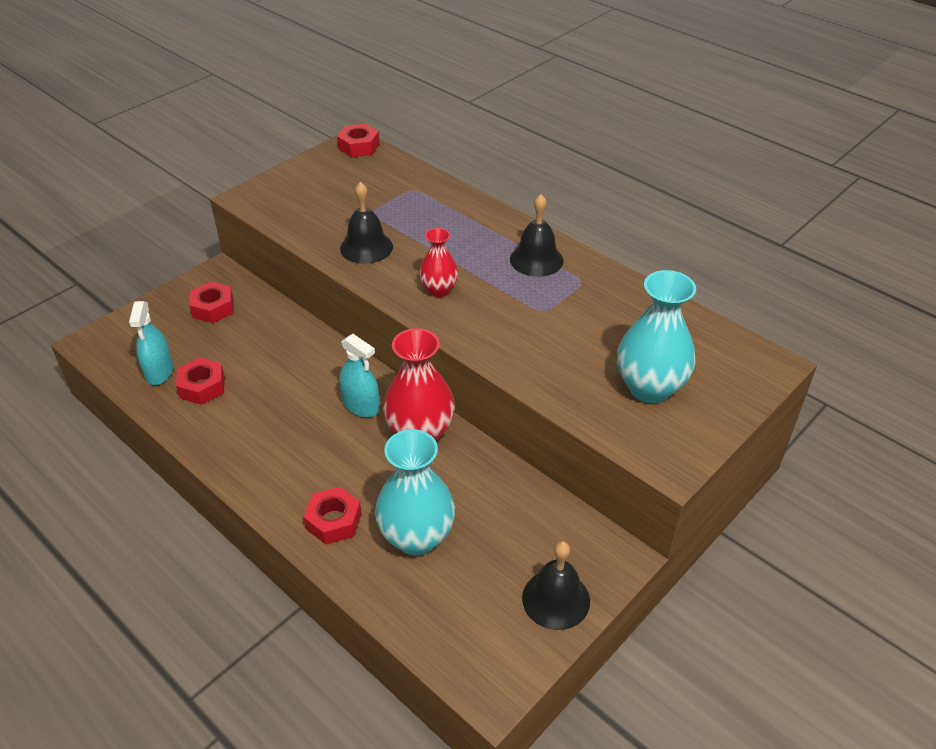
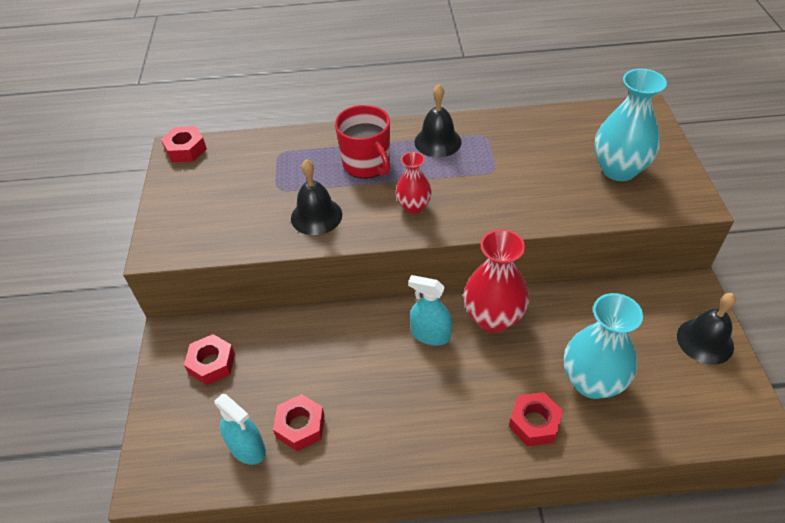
camera: 45 degrees left, 5 degrees up
(361, 406) = (430, 334): turquoise spray bottle -> turquoise spray bottle turned 150 degrees counterclockwise
(457, 238) = (367, 164): none -> red mug

